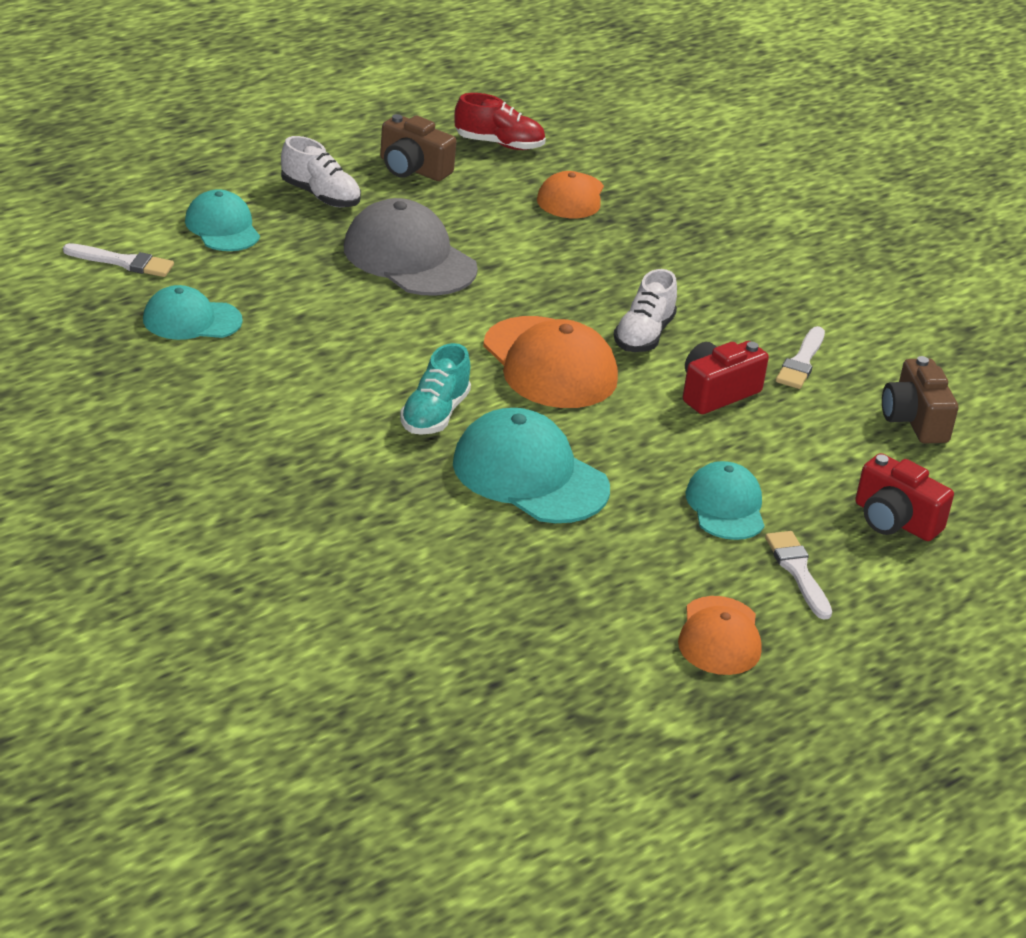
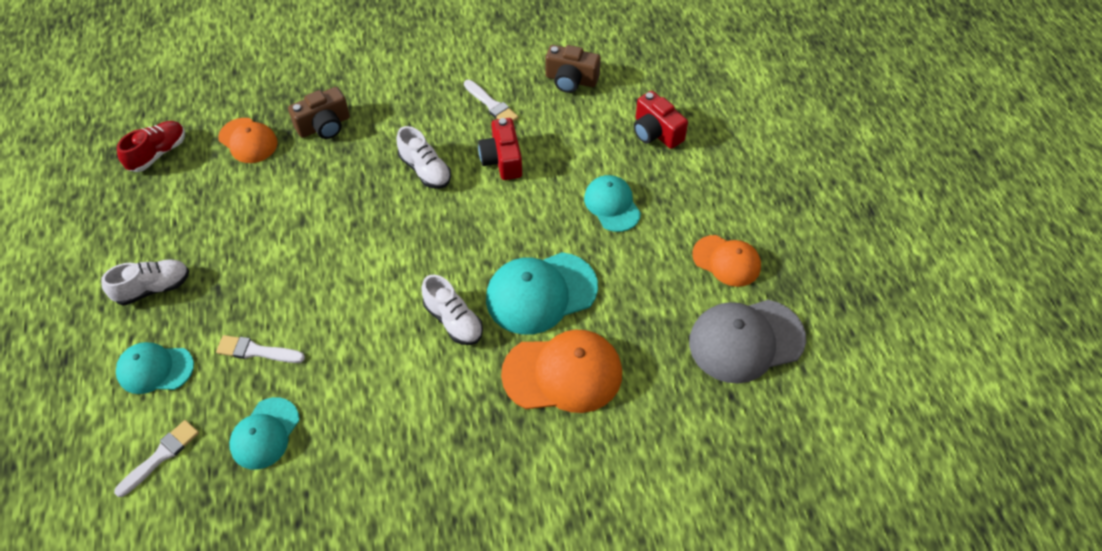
camera: 60 degrees left, 20 degrees up
(409, 258) = (266, 264): grey cap -> grey cap (746, 340)
(412, 169) = (155, 217): brown camera -> brown camera (324, 126)
(434, 415) = (453, 321): turquoise shoe -> white shoe
(550, 364) = (430, 233): orange cap -> orange cap (563, 373)
(725, 506) = (612, 205): turquoise cap -> turquoise cap turned 45 degrees clockwise
(798, 571) = (683, 197): white brush -> white brush (256, 351)
(894, 520) = (656, 132): red camera -> red camera turned 75 degrees clockwise

